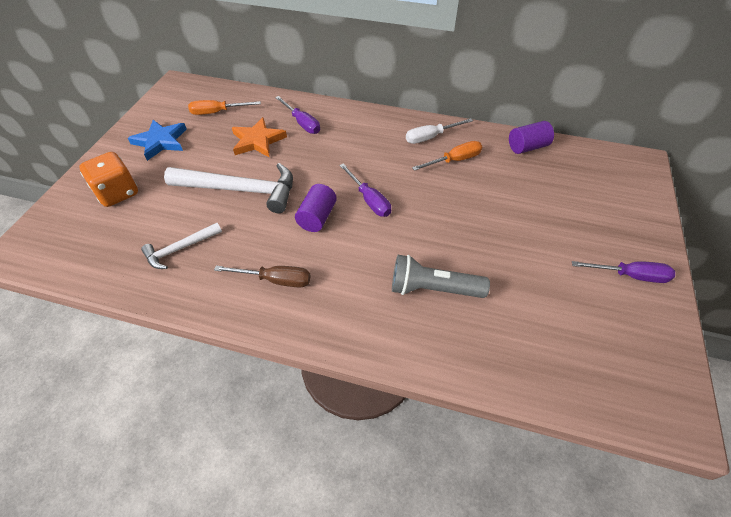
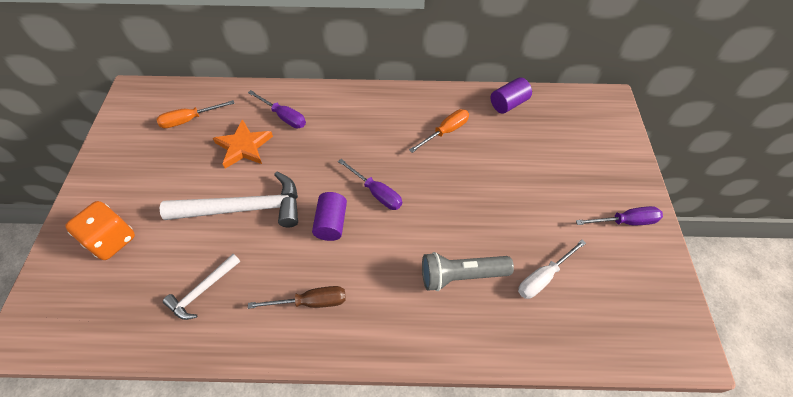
camera: 15 degrees left, 5 degrees up
(160, 141) = (138, 168): blue star -> none
(430, 137) = (416, 109): white screwdriver -> white screwdriver (543, 277)

